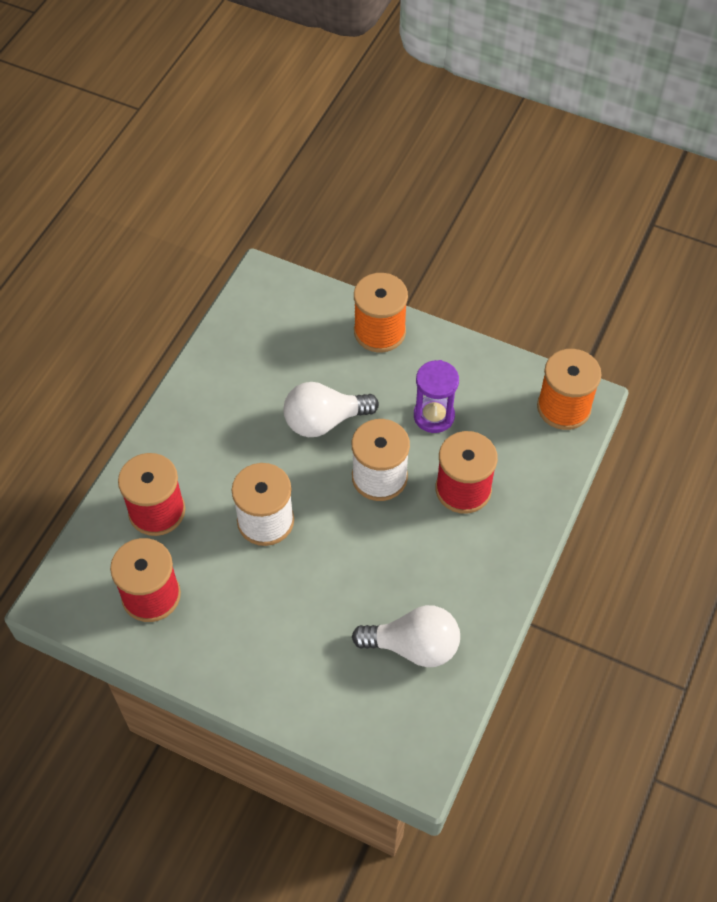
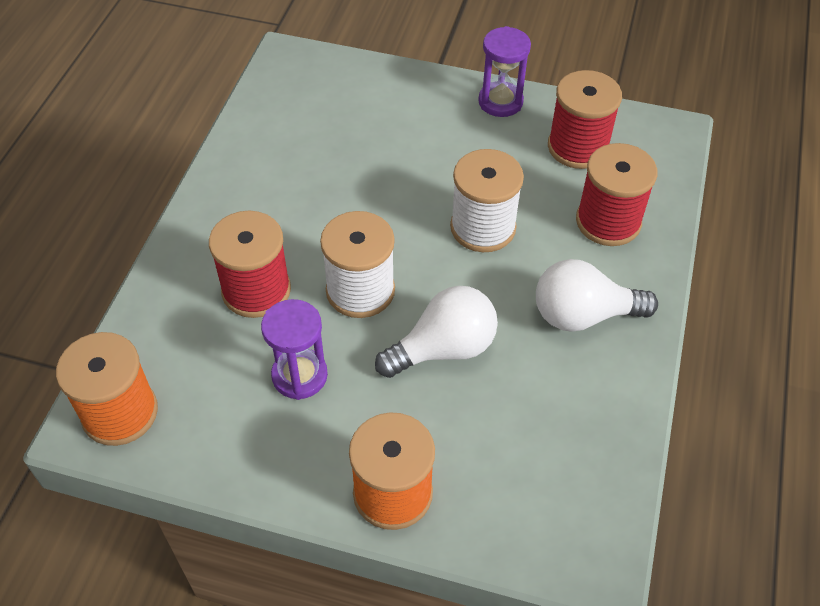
camera: 170 degrees right, 5 degrees down
(206, 665) = (500, 102): none -> purple hourglass
(413, 646) = (301, 138): white light bulb -> white light bulb (583, 315)

